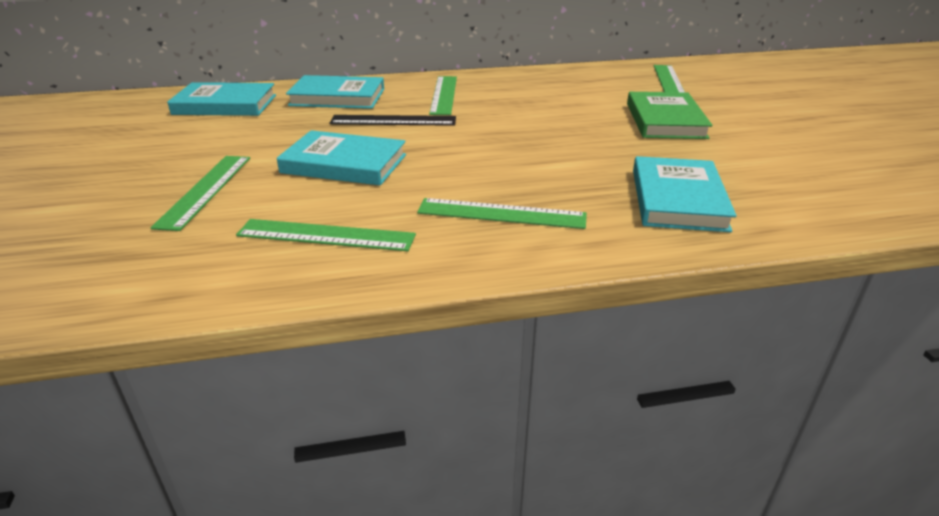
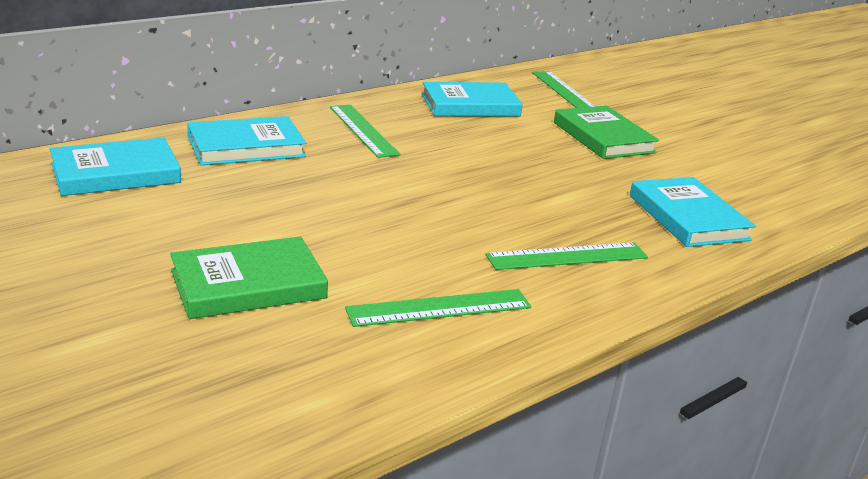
camera: 30 degrees left, 5 degrees down
(205, 190) = (248, 284): green ruler -> green book
(344, 164) = (360, 229): turquoise book -> turquoise book (470, 105)
(393, 120) = (347, 169): black ruler -> none

